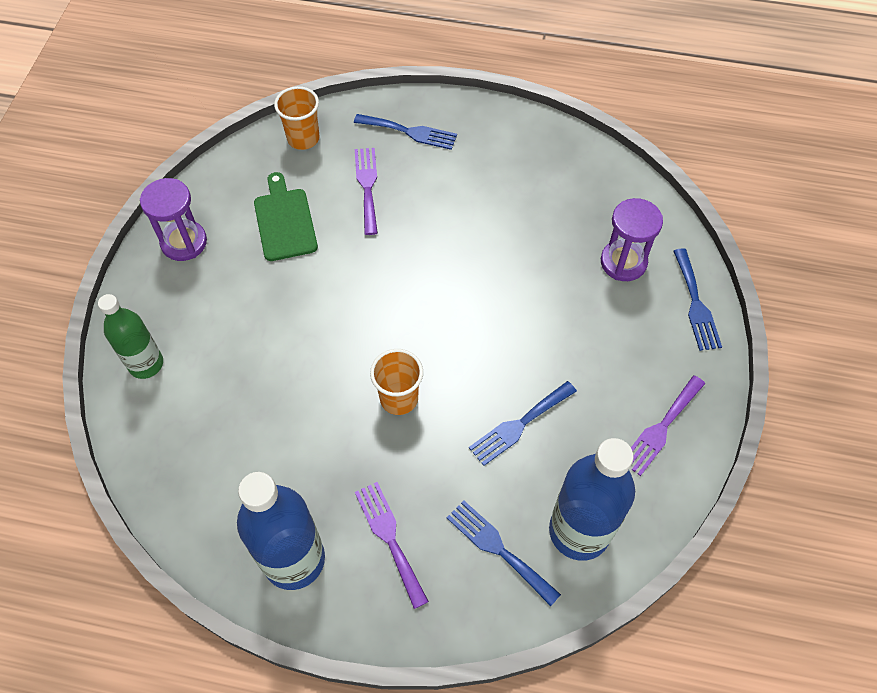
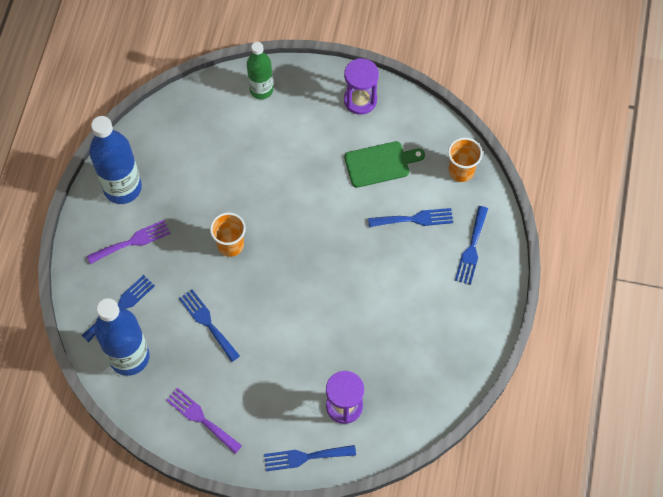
camera: 90 degrees right, 5 degrees up
(367, 186) = (415, 219): purple fork -> blue fork

